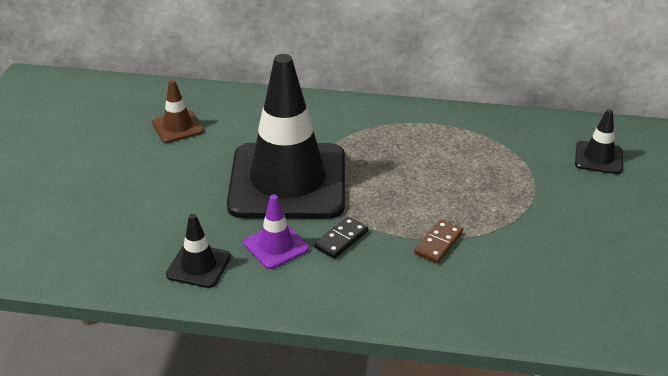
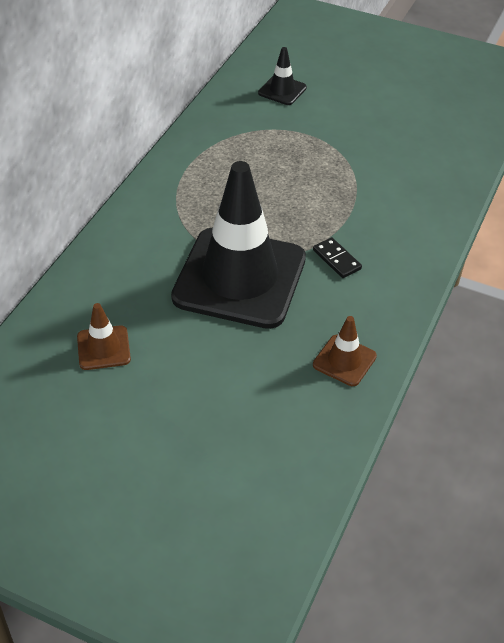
camera: 75 degrees left, 10 degrees up
(199, 266) = (344, 360): black traffic cone -> brown traffic cone
(276, 246) = (332, 303): purple traffic cone -> none
(438, 243) = (359, 204): brown domino -> none

